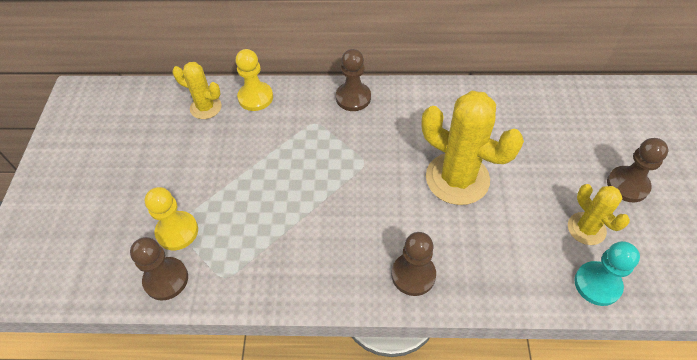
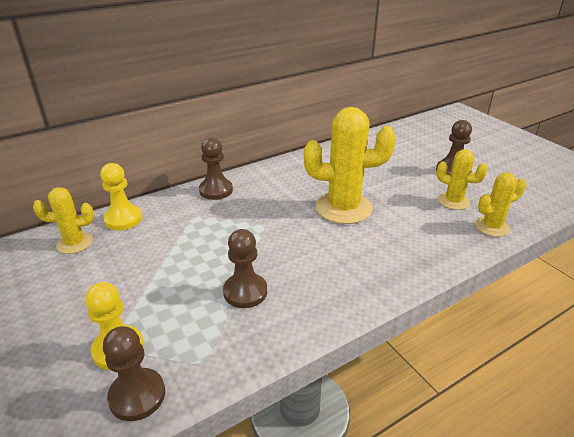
camera: 35 degrees left, 20 degrees down
(413, 275) = (370, 278): brown pawn -> brown pawn (245, 292)
(597, 284) = (491, 227): turquoise pawn -> yellow cactus

